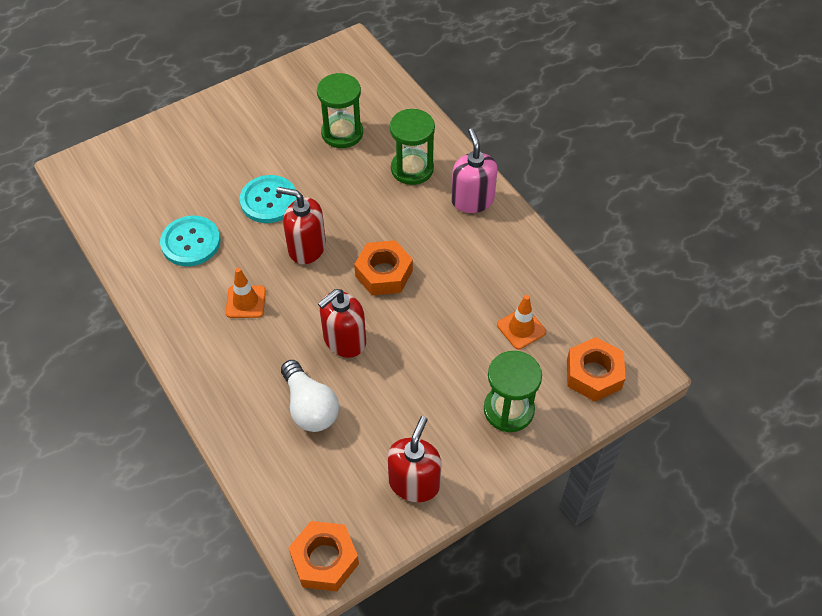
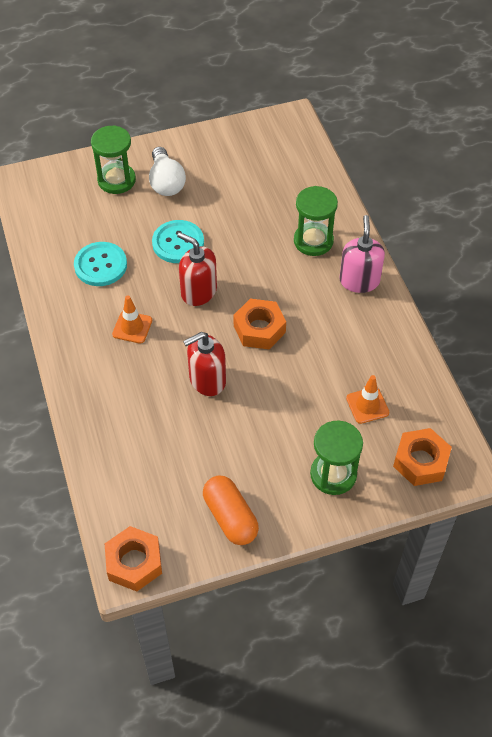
camera: 15 degrees right, 0 degrees up
(310, 407) = (160, 430): white light bulb -> white light bulb (166, 182)
(342, 133) = (260, 196): green hourglass -> green hourglass (116, 180)
(414, 483) = (230, 517): red soap dispenser -> orange capsule

